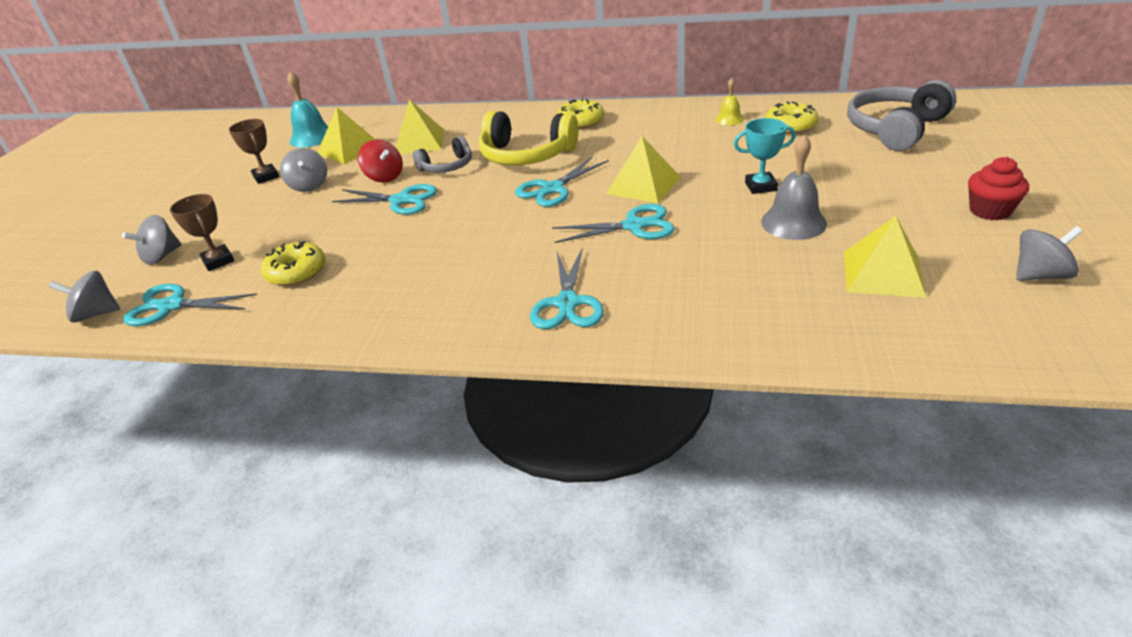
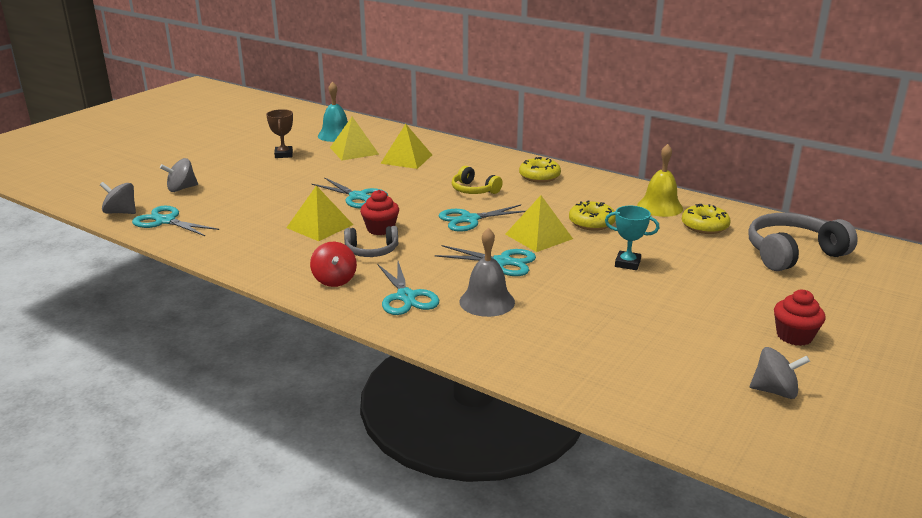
camera: 20 degrees right, 10 degrees down
(218, 261) = (212, 202): brown trophy -> none
(296, 272) = (253, 223): yellow donut -> yellow donut (591, 223)
(309, 186) = (306, 169): grey spinning top -> none
(384, 177) = (361, 177): red spinning top -> red spinning top (334, 280)
(447, 166) = (410, 182): grey headphones -> grey headphones (372, 251)
(462, 230) = (380, 229): none -> red cupcake
(526, 155) = (474, 190): yellow headphones -> yellow headphones, size x0.58
(567, 303) = (406, 297): turquoise scissors -> turquoise scissors turned 45 degrees counterclockwise
(729, 119) = (660, 207): yellow bell -> yellow bell, size x1.74
(793, 222) = (623, 296): grey bell -> grey bell (487, 301)
(883, 273) = (651, 350): yellow pyramid -> yellow pyramid (319, 226)

